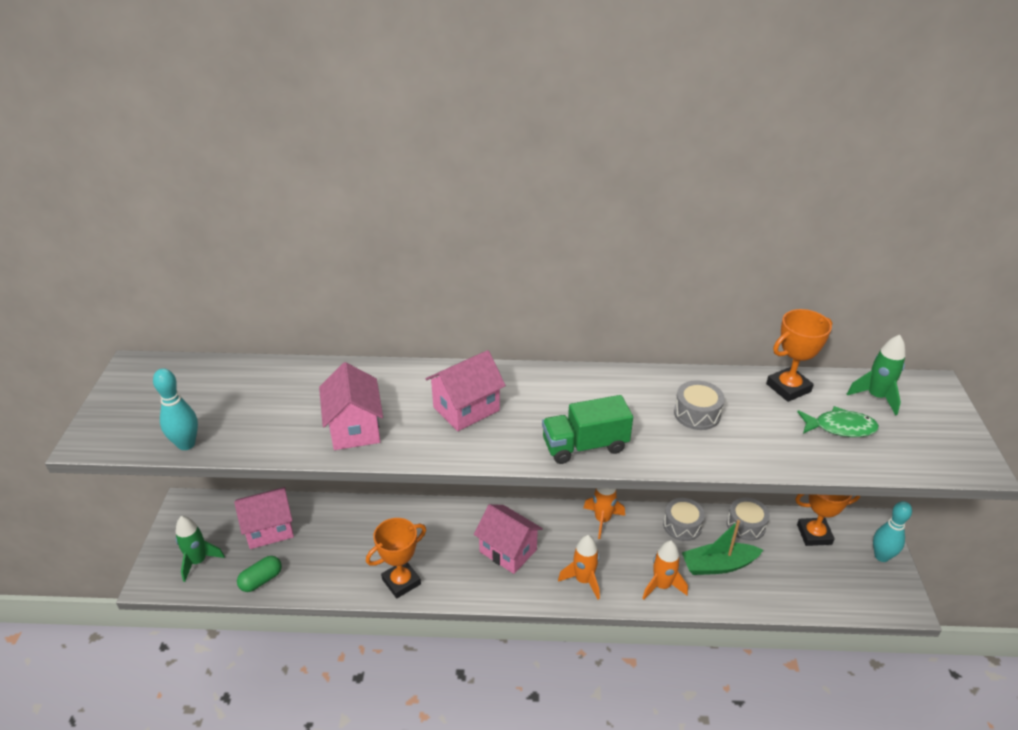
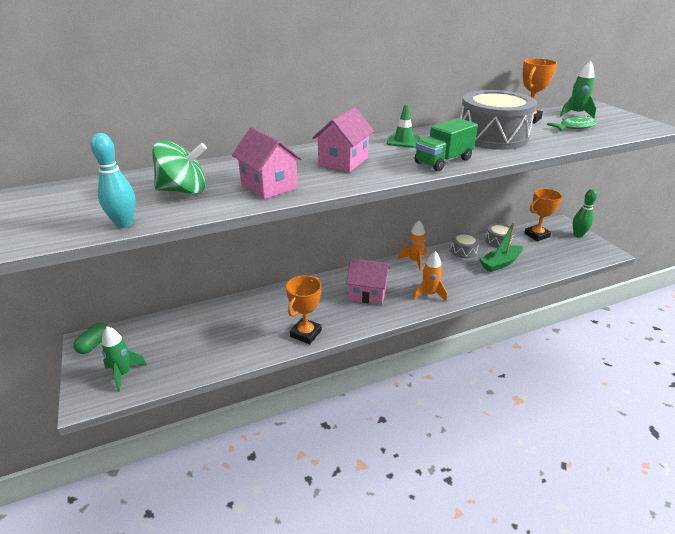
camera: 25 degrees left, 5 degrees down
(261, 580) = (190, 368): green capsule -> green capsule (94, 344)
(269, 408) = (184, 190): none -> green spinning top
(269, 529) = (175, 334): pink house -> none
(571, 388) = (403, 141): none -> green traffic cone
(662, 586) = (478, 282): orange rocket -> none
(697, 414) = (492, 137): grey drum -> grey drum, size x2.12
(881, 556) = (578, 235): turquoise bowling pin -> green bowling pin

